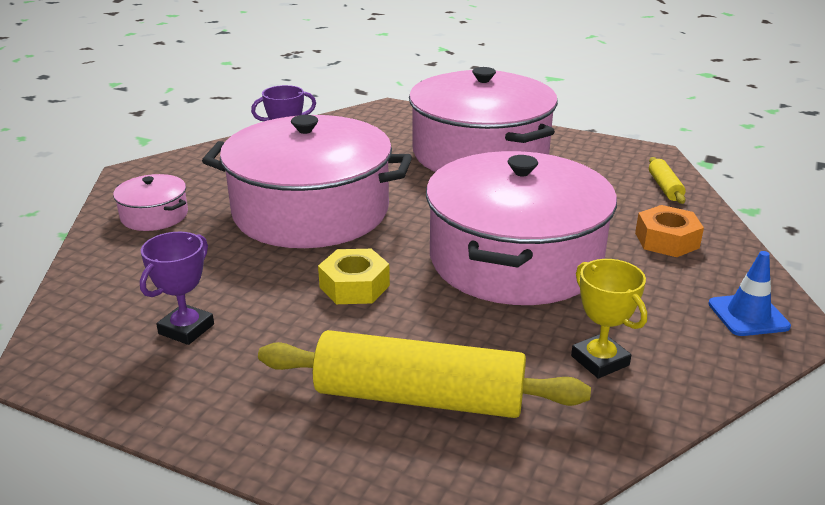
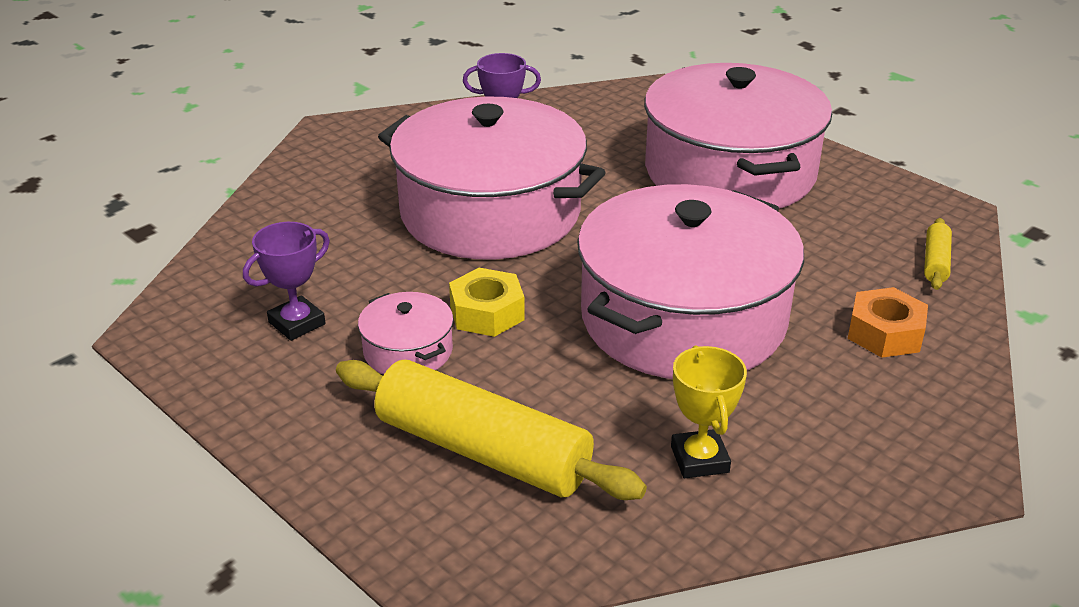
camera: 20 degrees right, 5 degrees up
(154, 216) = (326, 186): pink pot -> pink pot (408, 351)
(748, 315) = (916, 449): blue traffic cone -> none

